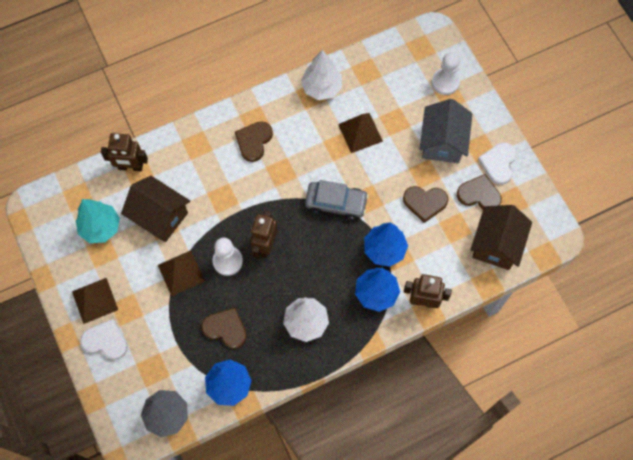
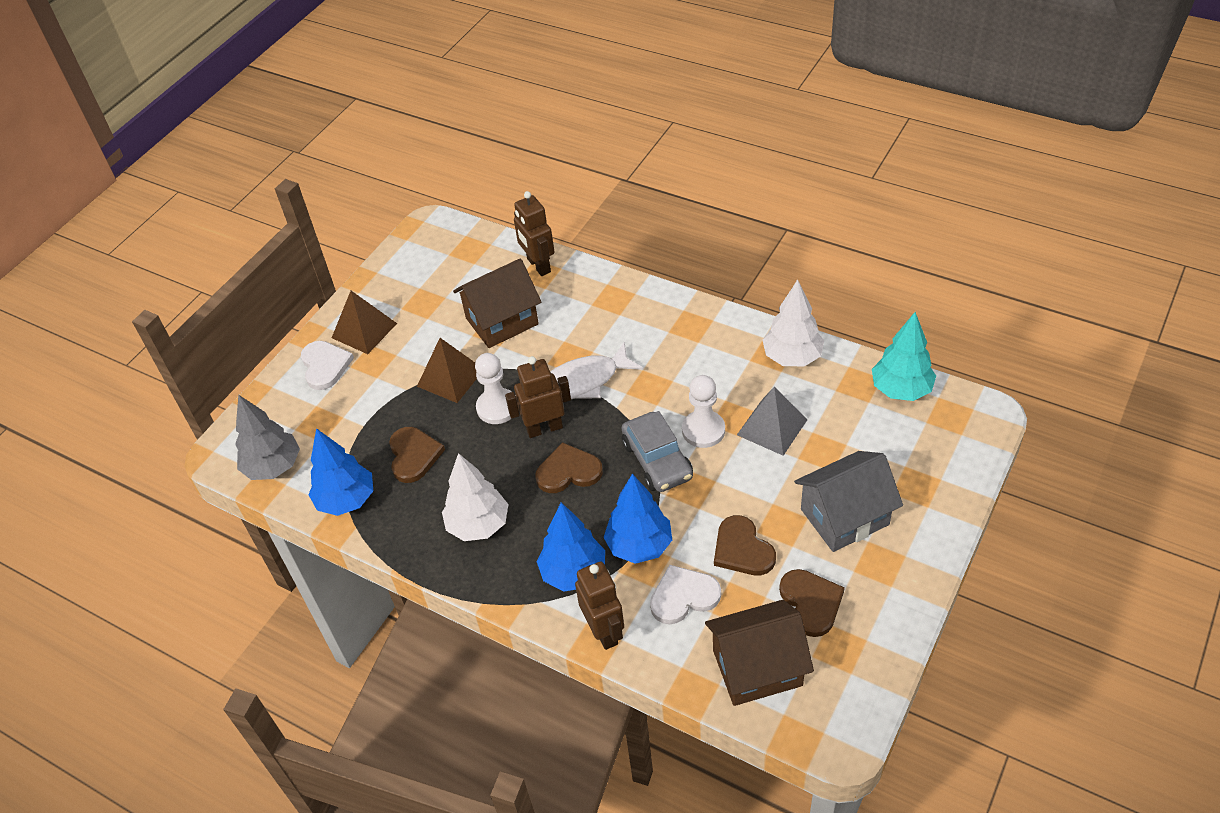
camera: 60 degrees right, 20 degrees down
(100, 228) = (449, 285): turquoise tree -> turquoise tree (901, 390)
(159, 216) = (502, 321): brown house -> brown house turned 60 degrees clockwise
(248, 203) = (583, 381): none -> white fish
(254, 141) = (664, 341): brown heart -> brown heart (568, 471)
(360, 132) = (772, 427): brown pyramid -> grey pyramid
(445, 82) = (931, 469): white pawn -> white pawn (703, 430)
(498, 163) = (878, 598): white heart -> white heart (683, 596)

